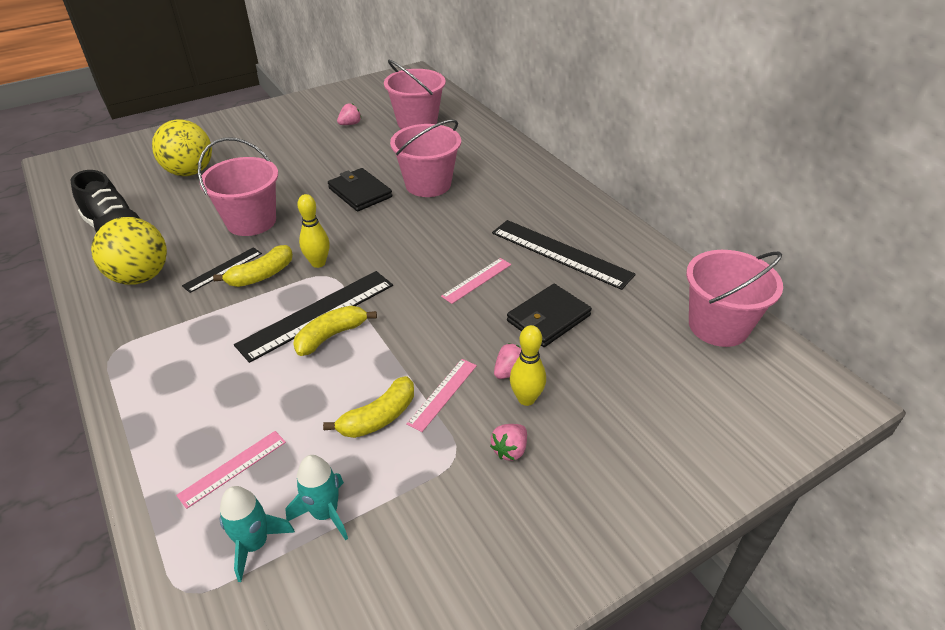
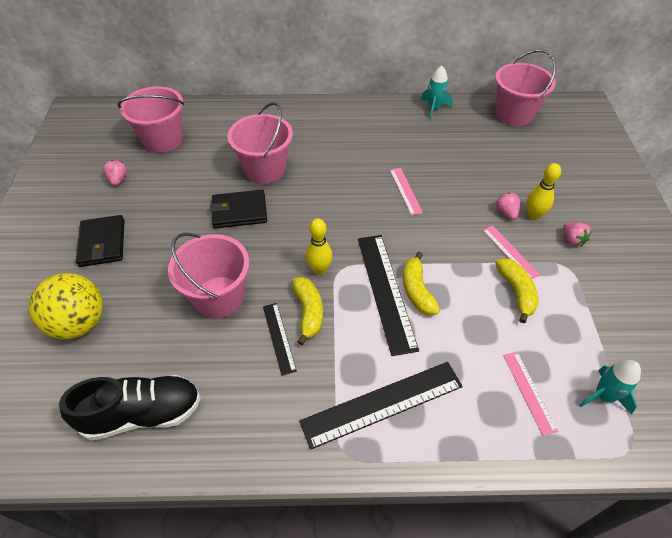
camera: 60 degrees left, 10 degrees up
(141, 277) = (241, 406): yellow ball -> none
(325, 513) = (590, 349): turquoise rocket -> turquoise rocket (434, 108)
(548, 318) = (466, 175): black wallet -> black wallet (102, 243)
(560, 253) = (405, 141): black ruler -> black ruler (382, 404)

